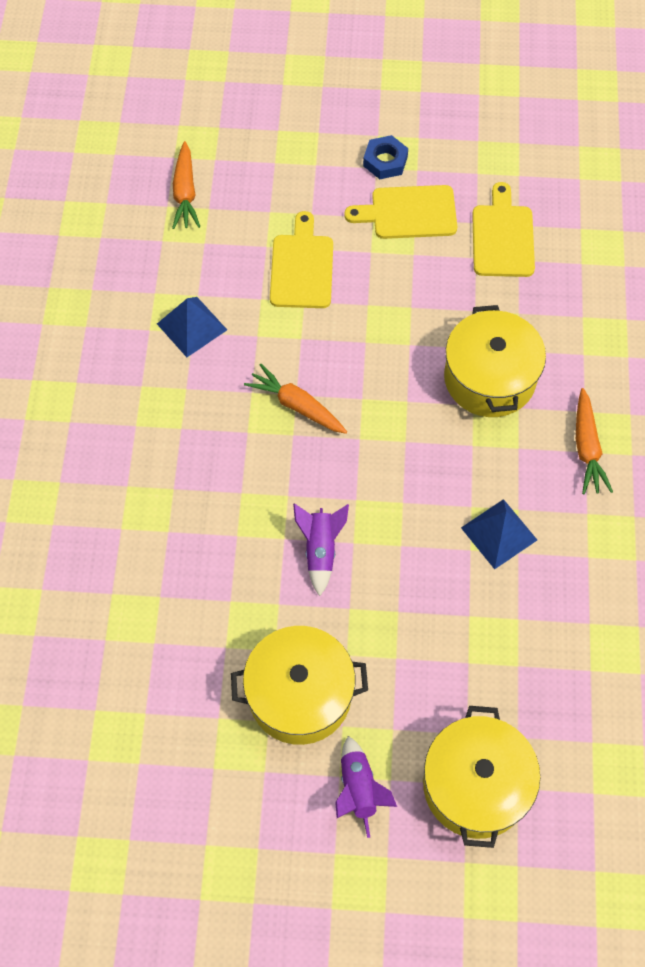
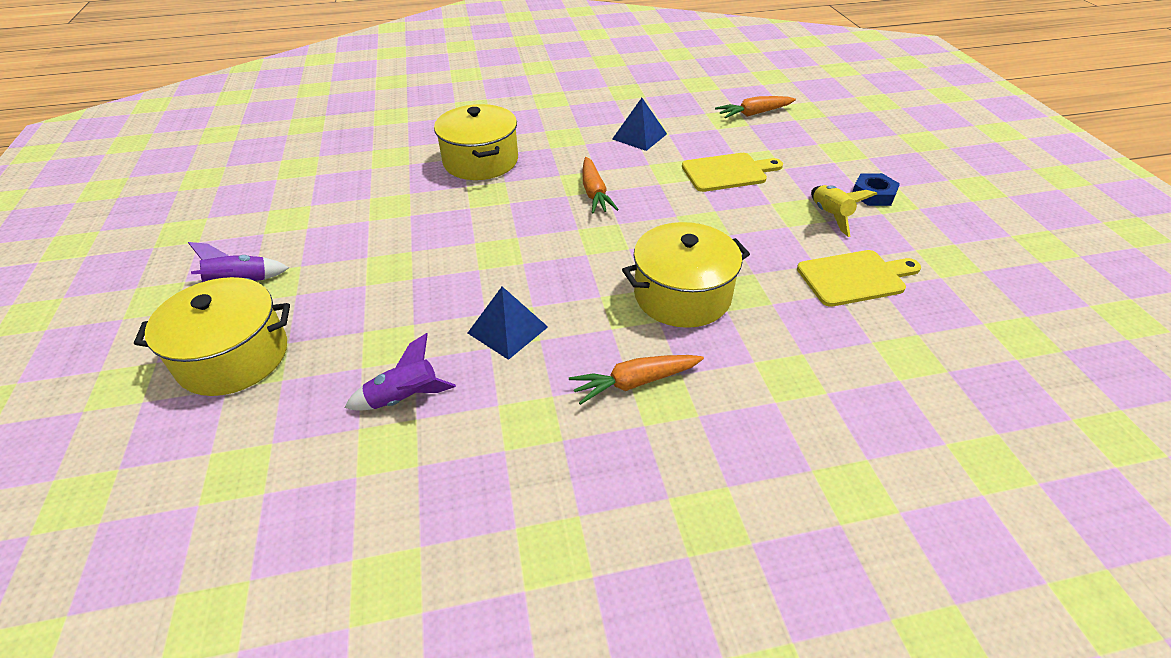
camera: 75 degrees right, 20 degrees down
(297, 406) = (594, 192): orange carrot -> orange carrot turned 150 degrees clockwise
(300, 694) = (329, 238): yellow pot -> yellow pot (480, 161)
(320, 550) = (463, 226): purple rocket -> purple rocket (405, 398)
(408, 213) = (830, 216): yellow cutting board -> yellow rocket

